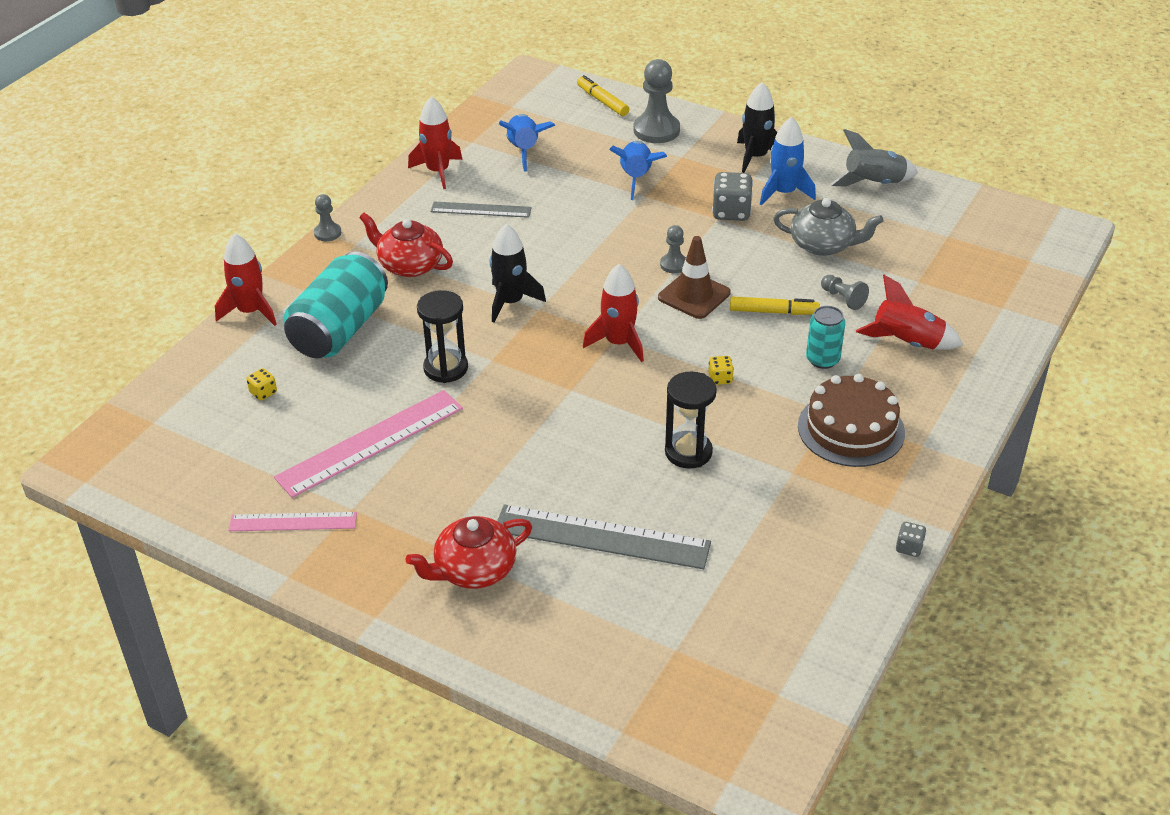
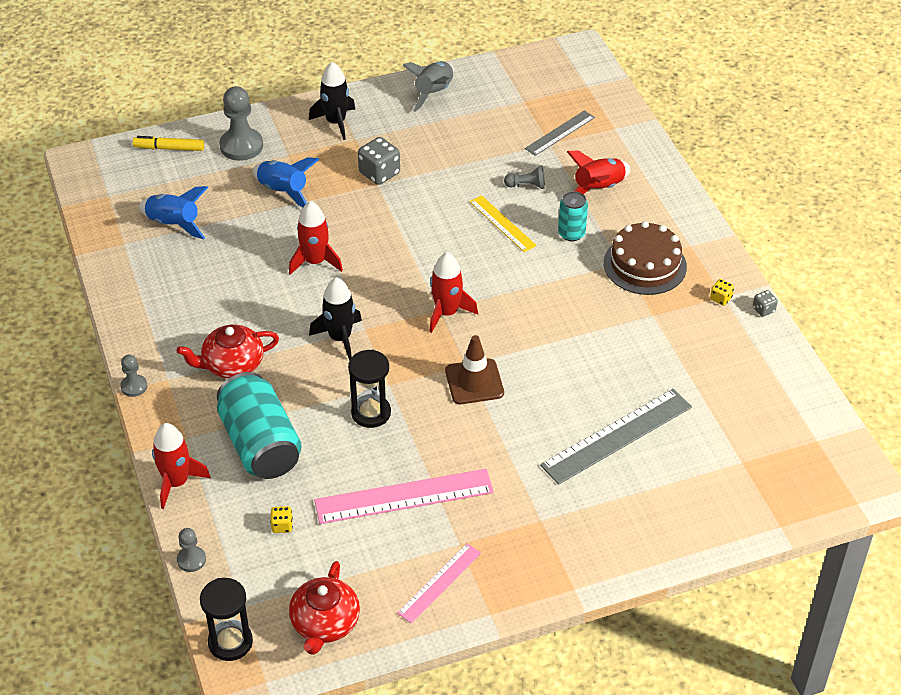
camera: 50 degrees left, 5 degrees up
(371, 443) = (404, 497): pink ruler -> pink ruler turned 75 degrees clockwise
(438, 171) = (137, 283): red rocket -> red rocket (315, 262)
(474, 570) = (582, 515): red teapot -> red teapot (325, 623)
(481, 210) = (215, 289): grey ruler -> grey ruler (560, 133)
(674, 265) = (399, 235): grey pawn -> grey pawn (191, 560)
(688, 452) = (586, 348): black hourglass -> black hourglass (230, 642)
(694, 295) = (442, 247): brown traffic cone -> brown traffic cone (474, 382)
(720, 378) = (536, 289): yellow dice -> yellow dice (720, 298)
(773, 312) = (502, 223): yellow marker -> yellow ruler
(784, 193) = (391, 137): blue rocket -> none
(823, 245) = (465, 157): grey teapot -> none

